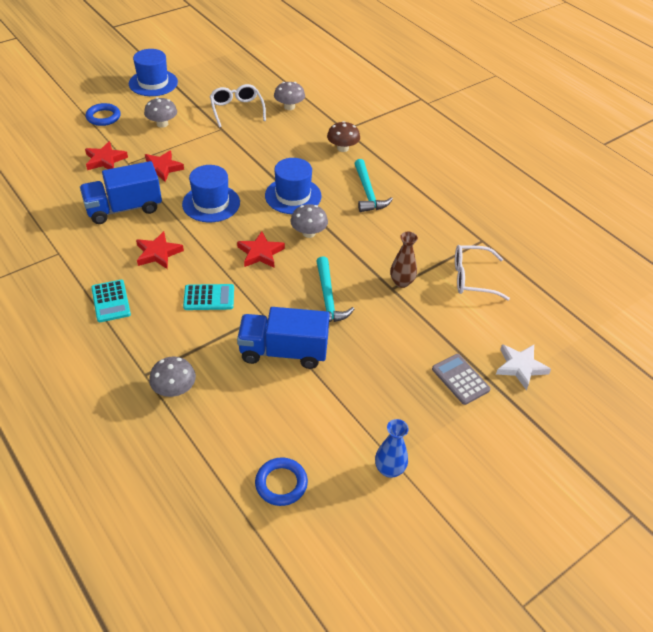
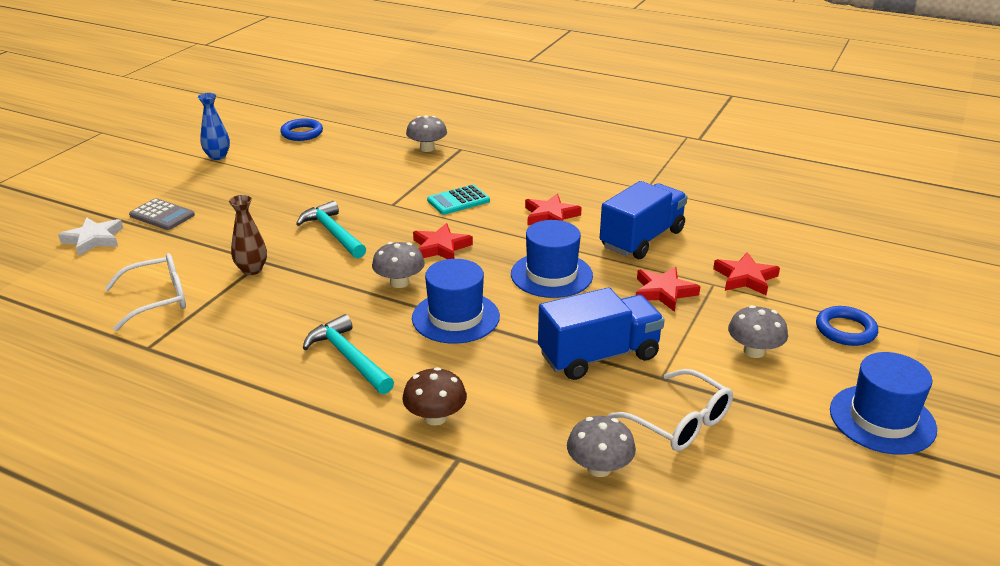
camera: 155 degrees right, 15 degrees down
(111, 301) = (546, 175): turquoise calculator -> none
(283, 351) = (351, 188): blue truck -> blue truck (598, 356)

